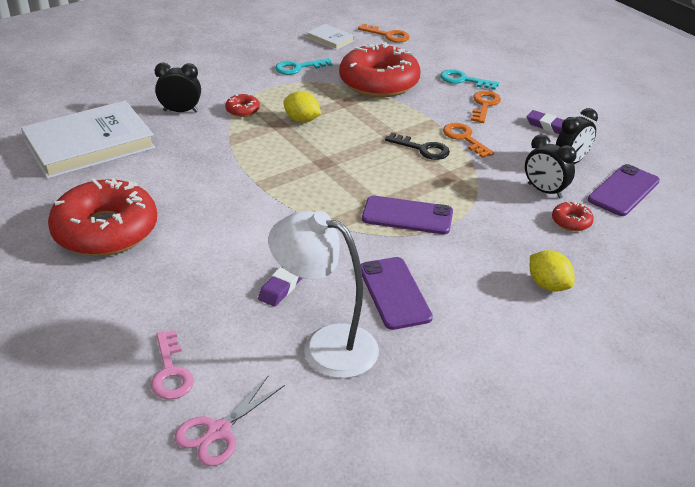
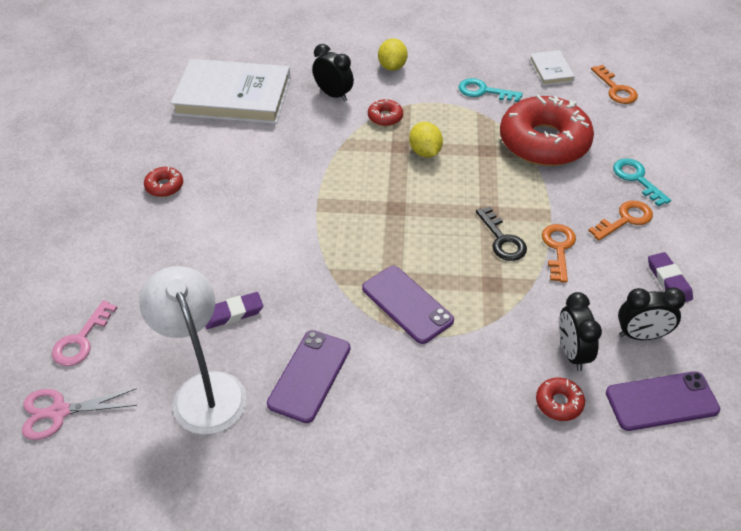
camera: 40 degrees right, 10 degrees up
(105, 230) = (164, 186): red donut -> red donut, size x0.40
(548, 285) = (453, 456): yellow lemon -> yellow lemon (392, 66)

